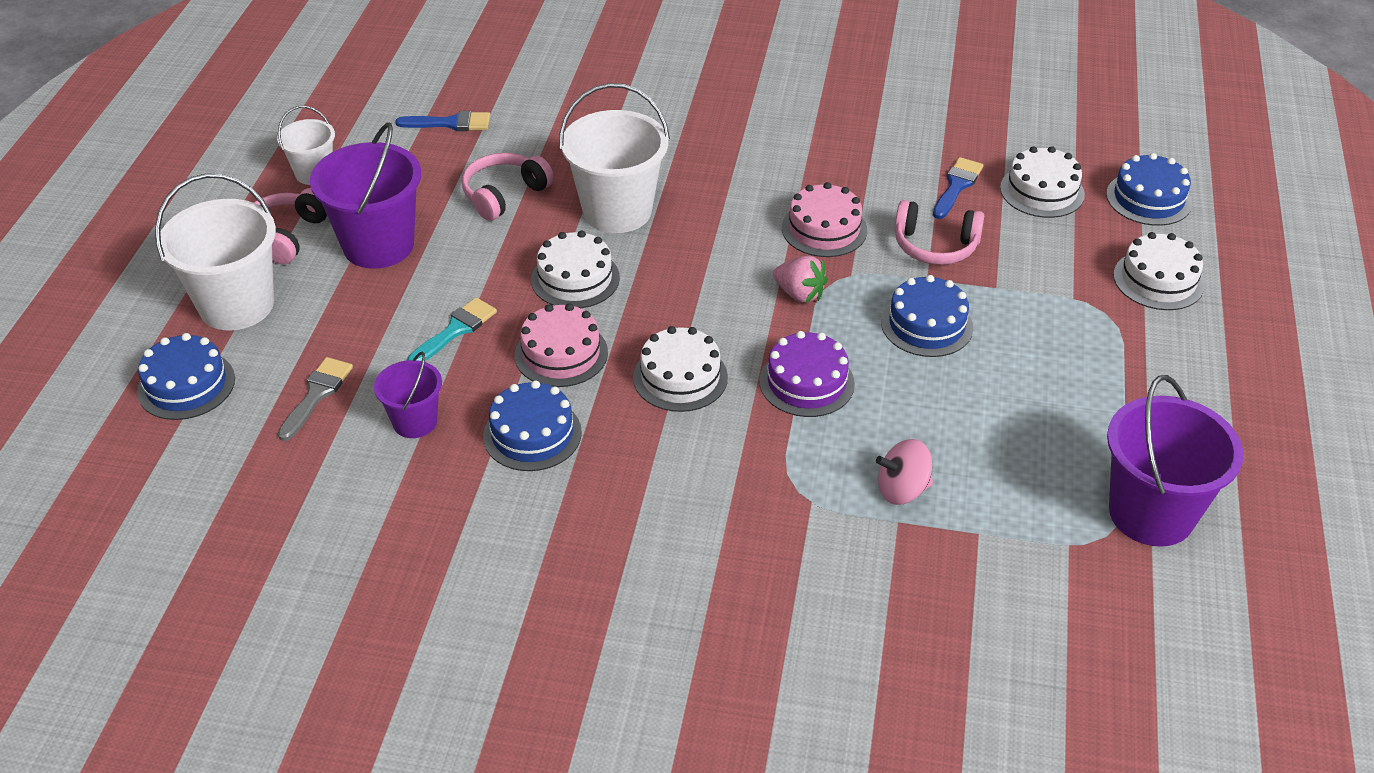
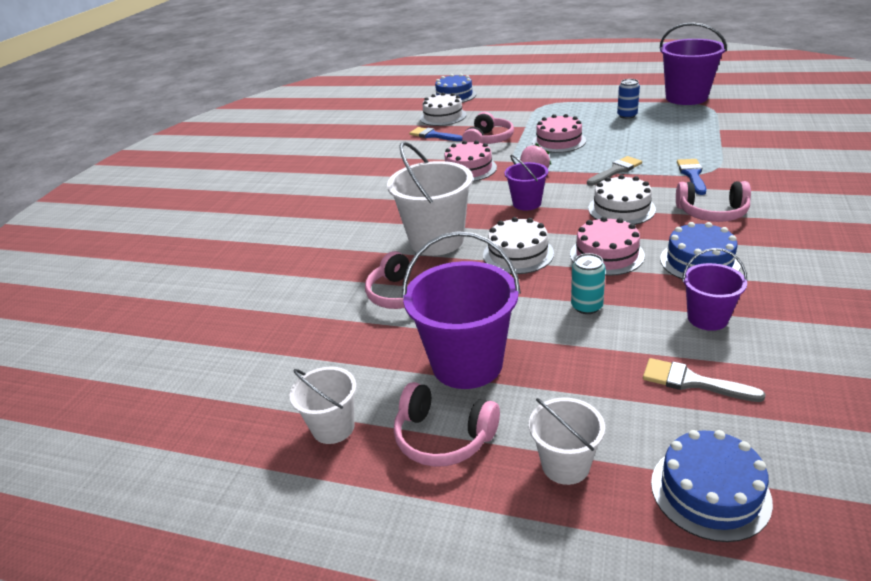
camera: 80 degrees left, 10 degrees down
(236, 305) = (565, 465): white bucket -> white bucket, size x0.55
(450, 123) = (283, 334): blue brush -> blue brush (692, 175)
(456, 330) = (586, 306): turquoise brush -> turquoise can
(657, 467) = (712, 213): none -> pink headphones
(707, 287) = (527, 203): none -> purple bucket
(806, 382) = (616, 171): purple cake -> grey brush
(902, 490) = (696, 145): pink spinning top -> none
(927, 325) = (559, 141): blue cake -> pink cake
(1048, 417) = (627, 115): none -> blue can
(1158, 280) = (519, 95): white cake -> none

